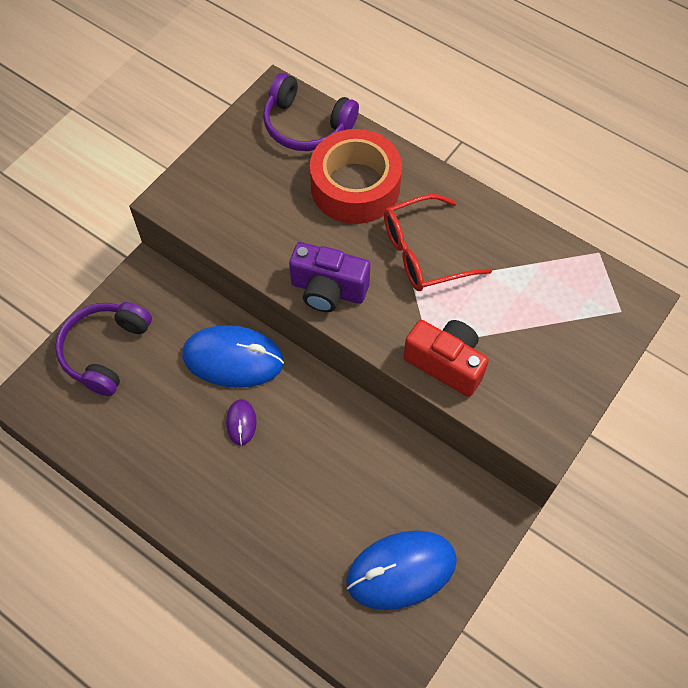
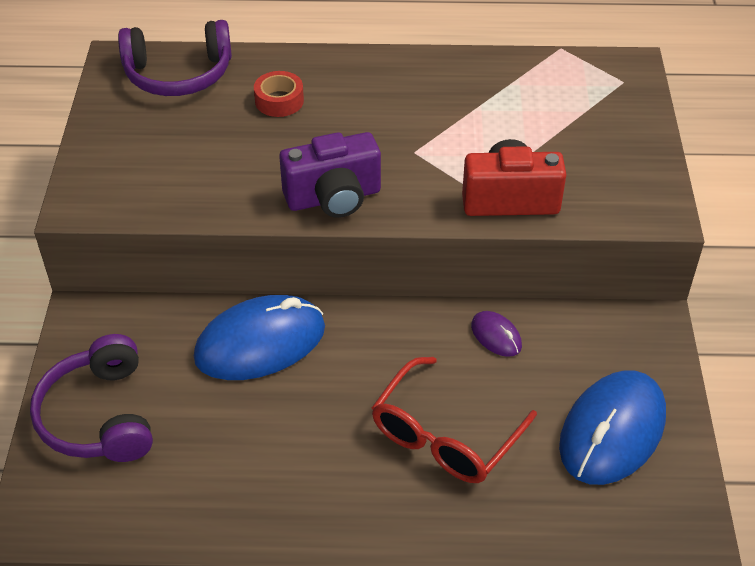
camera: 35 degrees left, 15 degrees down
(241, 422) = (323, 396): purple mouse -> purple mouse (496, 336)
(355, 186) = (279, 101): red tape -> red tape, size x0.44
(423, 253) = (401, 122): red glasses -> red glasses (445, 436)

